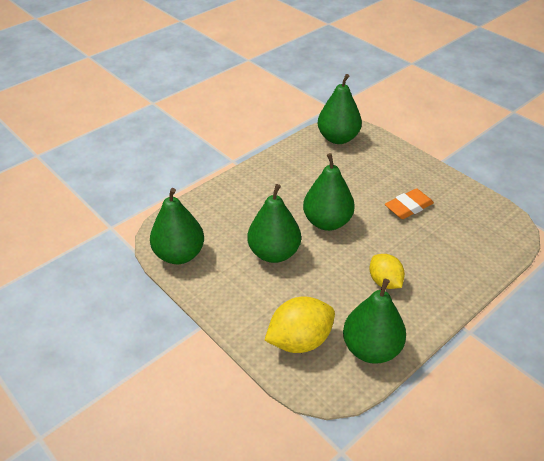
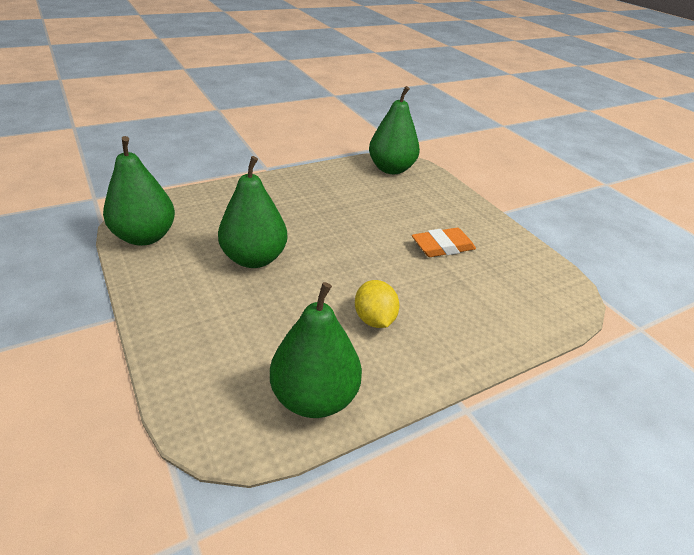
camera: 10 degrees right, 5 degrees down
(300, 340) = (224, 362): yellow lemon -> none
(327, 222) = (336, 241): green pear -> none

